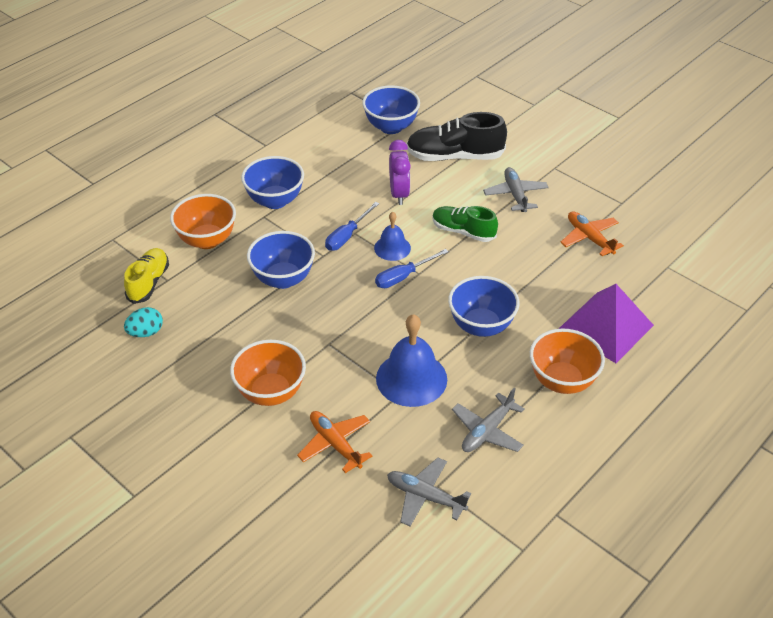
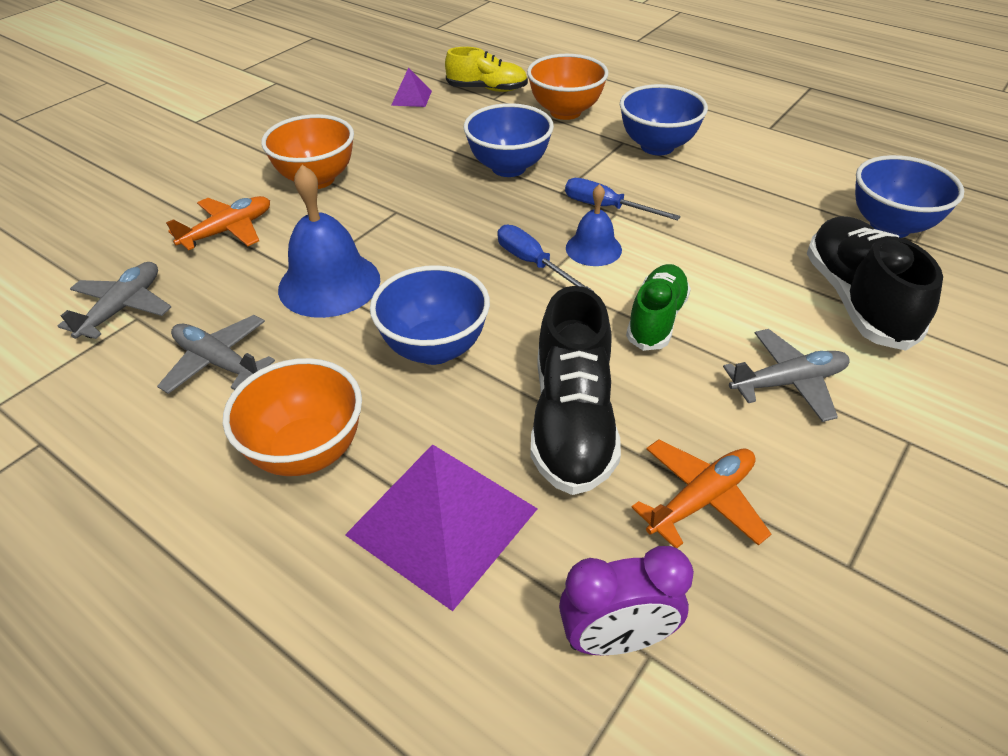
camera: 85 degrees right, 0 degrees up
(146, 332) = (411, 98): turquoise egg -> purple pyramid
(399, 194) = (721, 246): purple clock -> purple clock (616, 639)
(540, 274) = (572, 421): none -> black shoe

